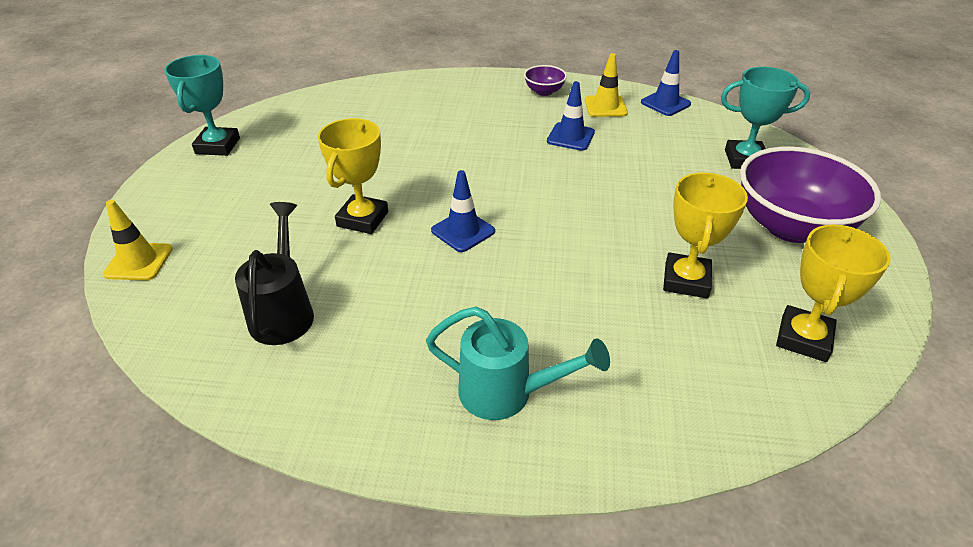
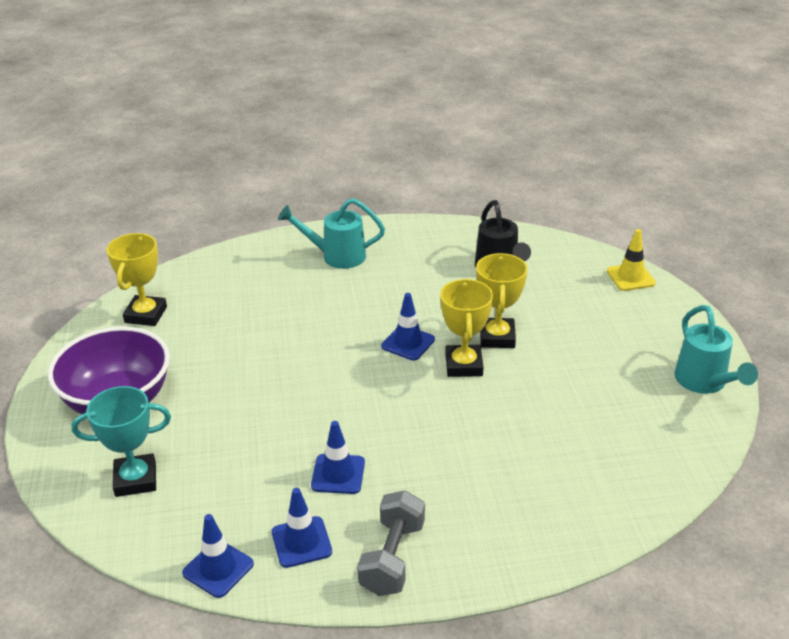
camera: 165 degrees right, 5 degrees down
(218, 146) = (704, 382): turquoise trophy -> turquoise watering can
(544, 91) = (392, 558): purple bowl -> grey dumbbell
(605, 106) = (301, 542): yellow traffic cone -> blue traffic cone
(686, 280) = (222, 337): yellow trophy -> yellow trophy (463, 365)

